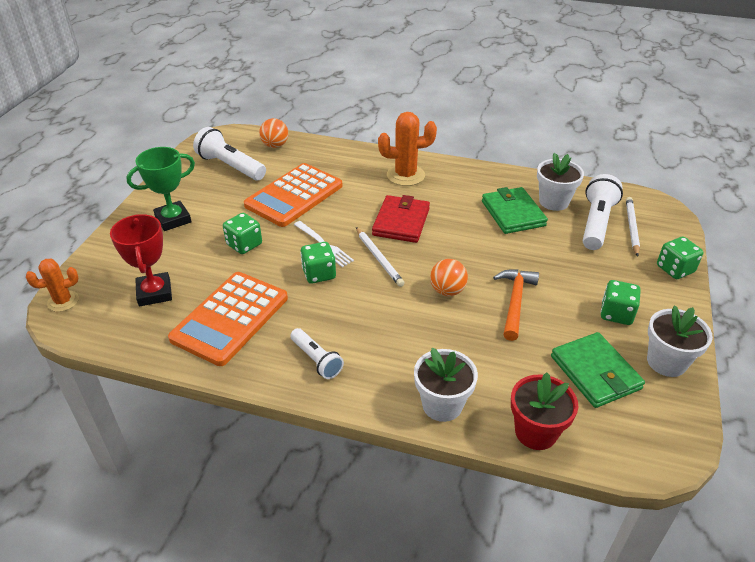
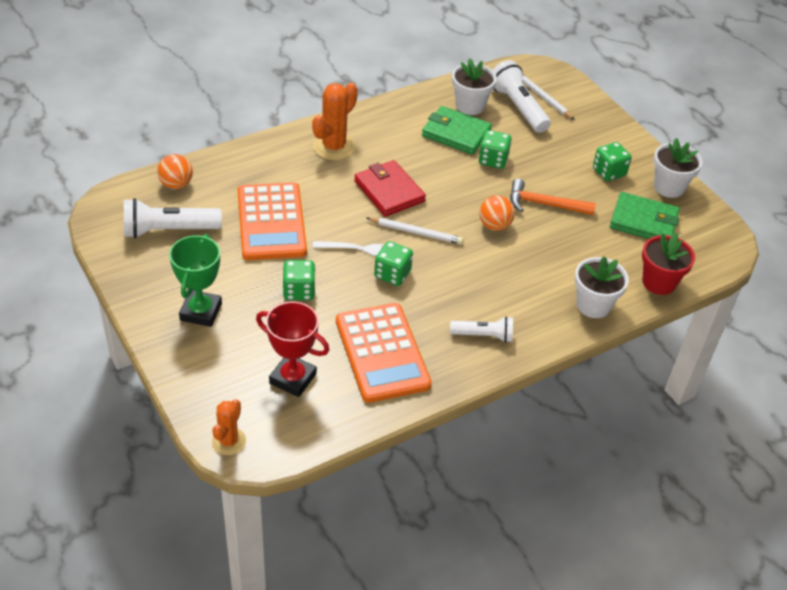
camera: 50 degrees left, 5 degrees up
(515, 302) = (544, 204): orange hammer -> orange hammer turned 45 degrees counterclockwise
(675, 269) = (602, 115): green dice -> green dice (493, 160)

